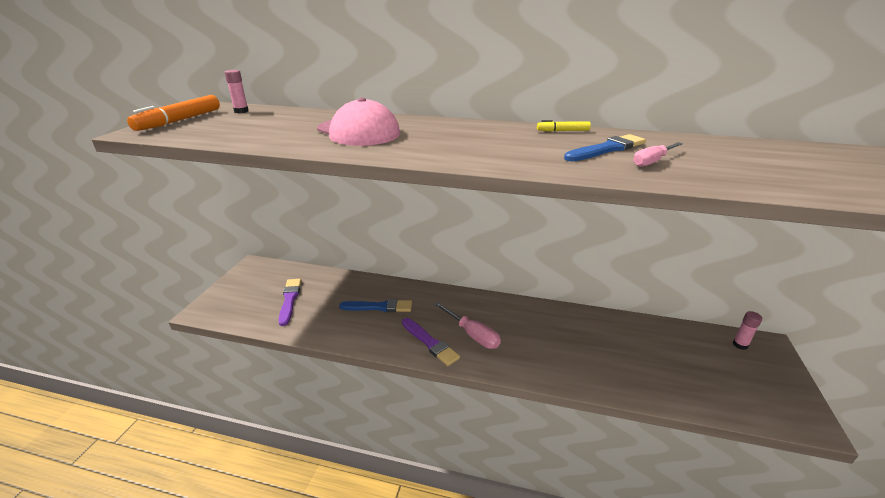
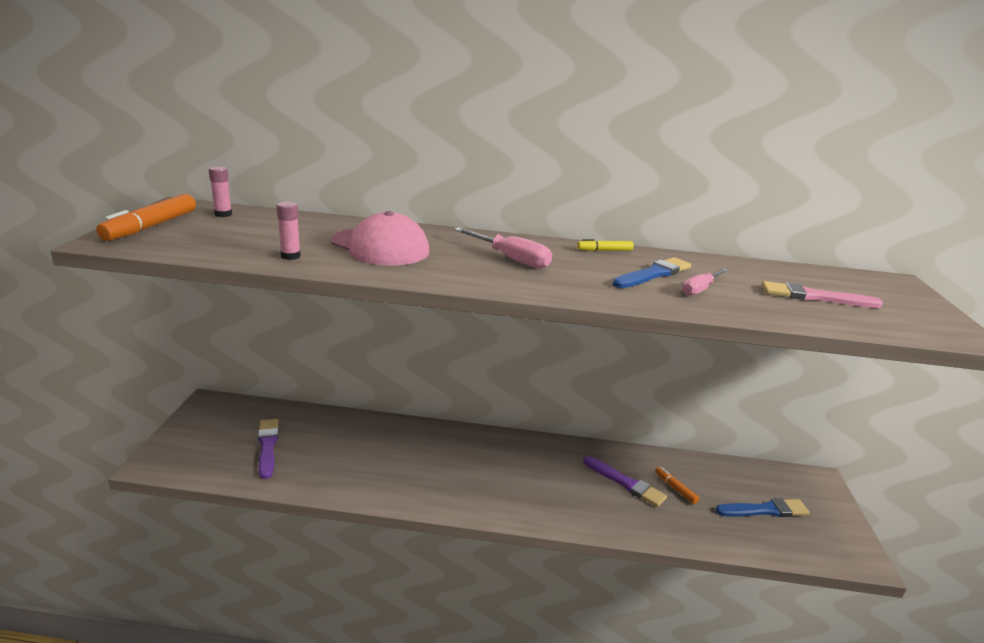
camera: 10 degrees left, 5 degrees down
(379, 307) = (384, 452): blue brush -> blue brush (764, 510)
(430, 343) = (453, 492): purple brush -> purple brush (625, 483)
(472, 334) = (502, 481): pink screwdriver -> pink screwdriver (511, 259)
(627, 347) = (675, 488): none -> orange marker
(740, 345) = (791, 481): pink glue stick -> pink glue stick (290, 256)
(776, 167) = (815, 297): none -> pink brush

